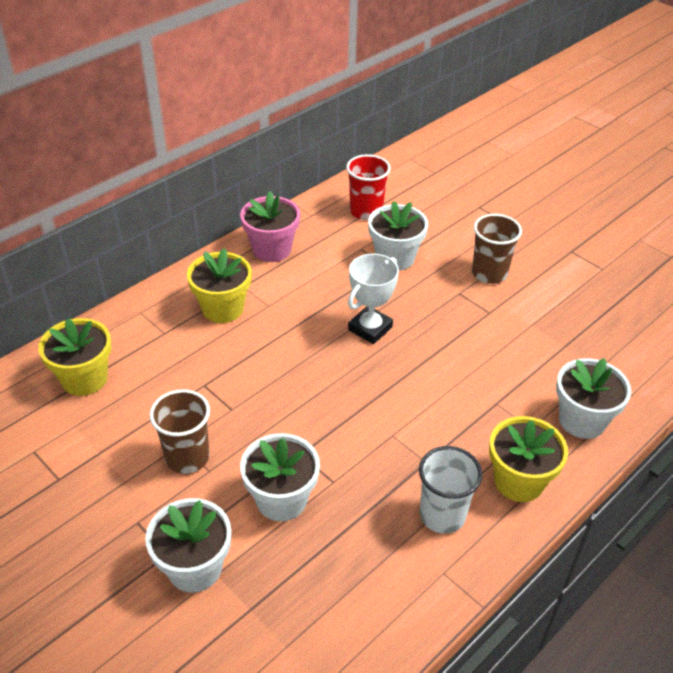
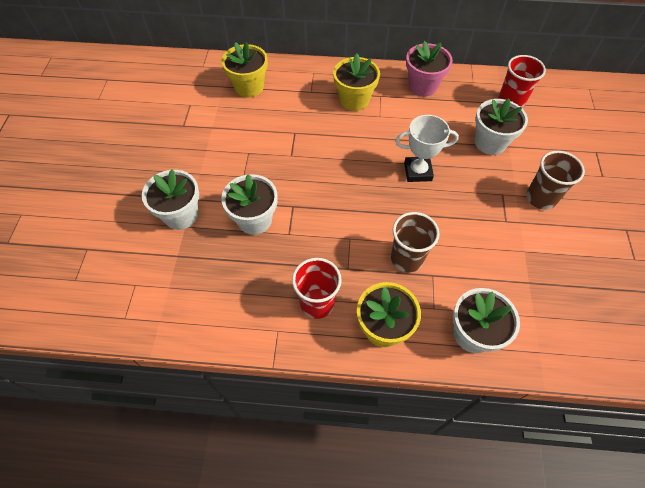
camera: 50 degrees right, 15 degrees up
(187, 457) = (242, 161): brown cup -> brown cup (407, 258)
(442, 515) = (317, 303): white cup -> red cup

